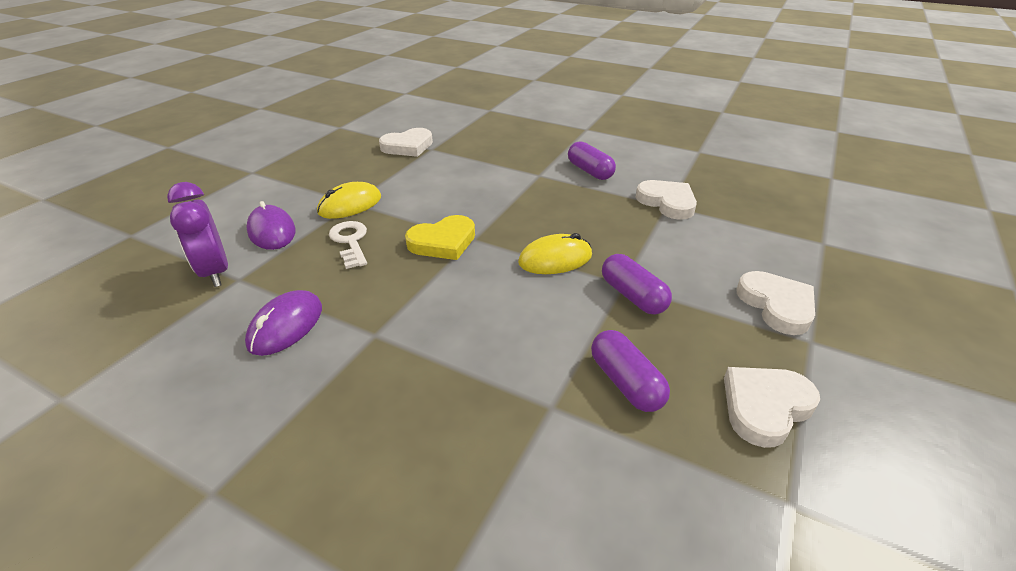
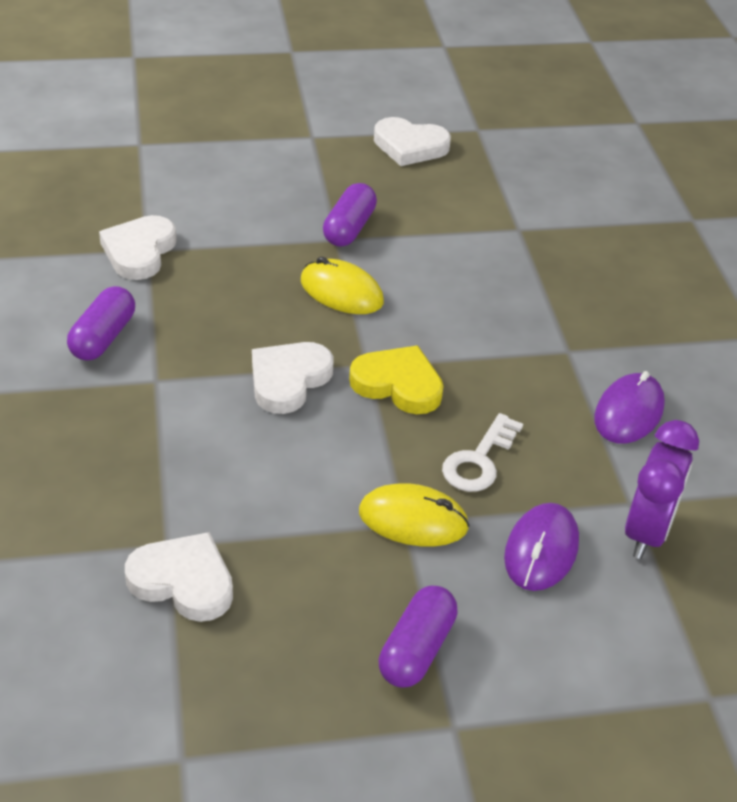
camera: 130 degrees left, 5 degrees up
(286, 326) = (628, 412): purple mouse -> purple mouse turned 45 degrees counterclockwise
(625, 382) = (457, 204): purple capsule -> purple capsule (417, 649)
(776, 305) = (280, 156): white heart -> white heart (288, 380)

